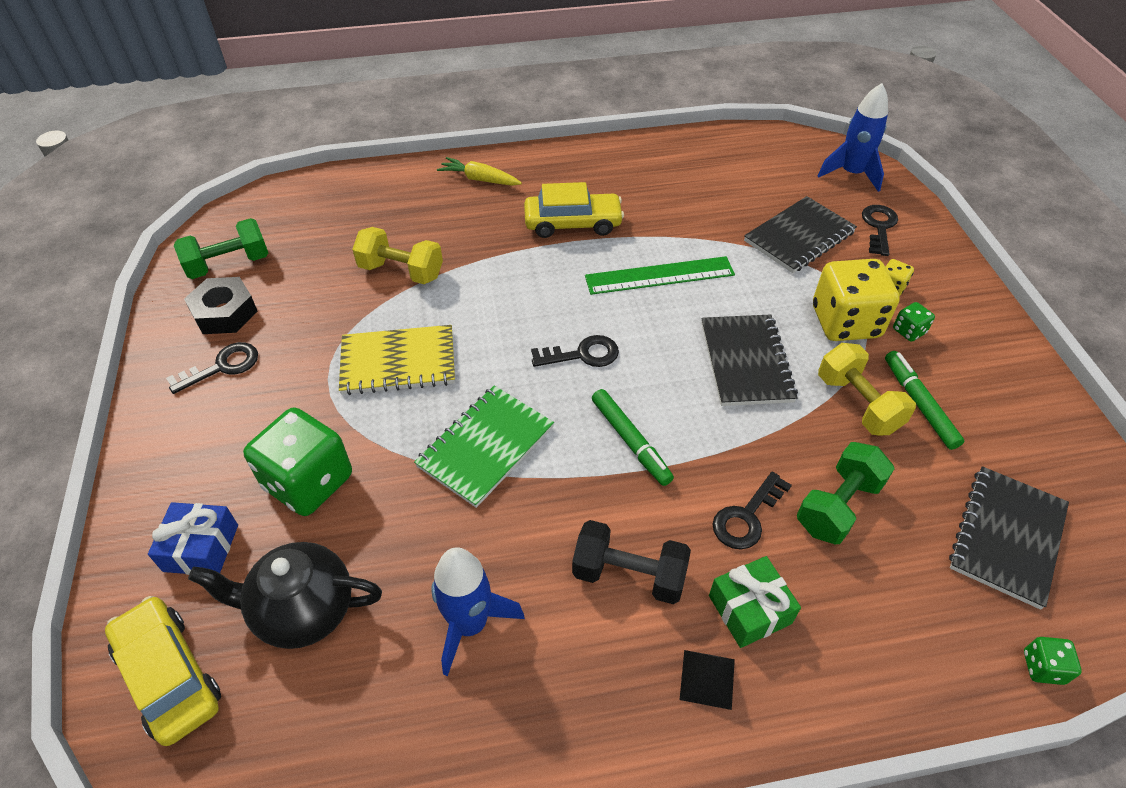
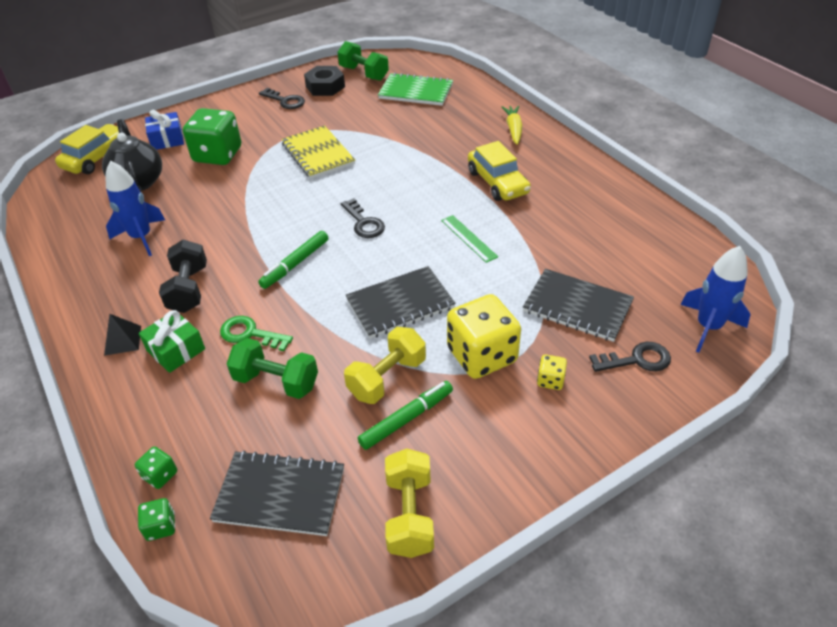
camera: 70 degrees right, 5 degrees down
(401, 271) = (397, 129): yellow dumbbell -> yellow dumbbell (410, 514)
(485, 447) = (266, 206): green notebook -> green notebook (416, 92)
(659, 276) = (468, 238): green ruler -> green ruler, size x0.63
(747, 517) = (250, 334): black key -> green key
(909, 331) = (496, 401): green dice -> green dice (160, 475)

